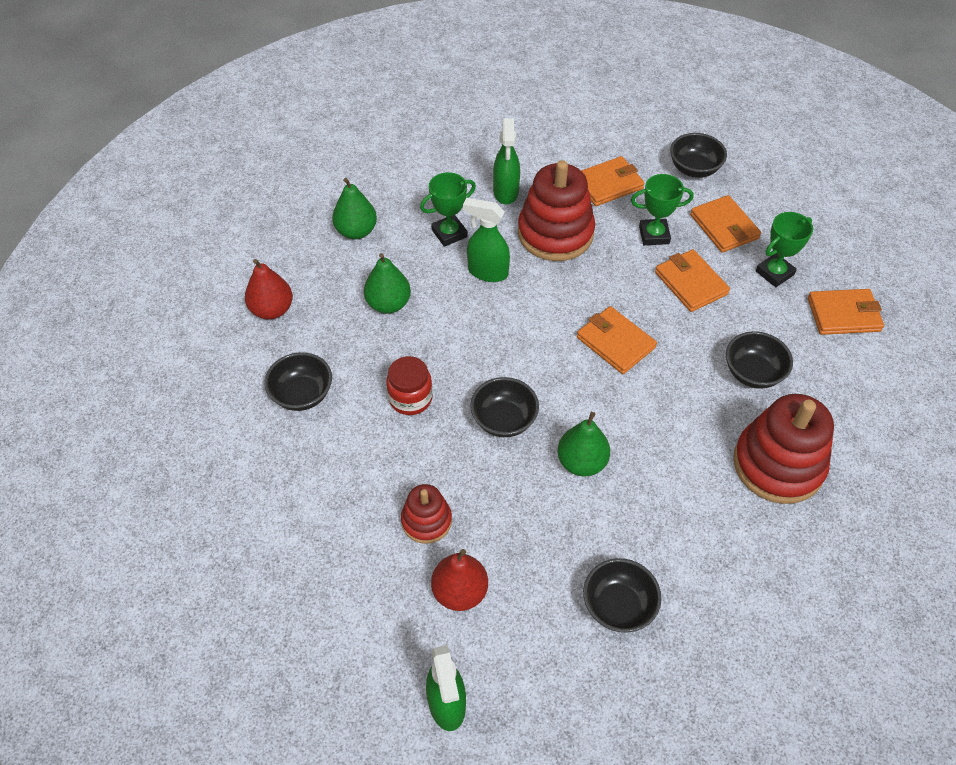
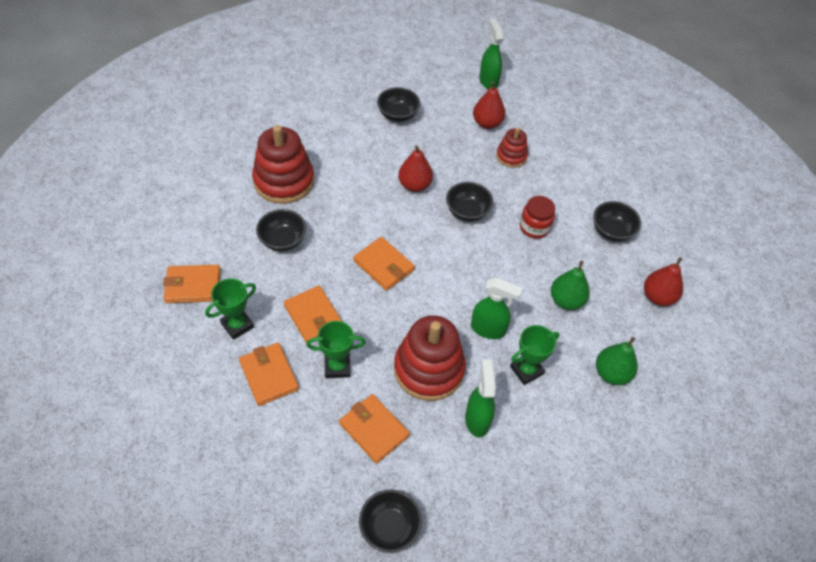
camera: 175 degrees right, 0 degrees up
(581, 462) = (414, 185): green pear -> red pear
(608, 184) = (374, 430): orange wallet -> orange wallet turned 75 degrees clockwise
(694, 169) = (281, 450): black bowl -> black bowl (389, 527)

